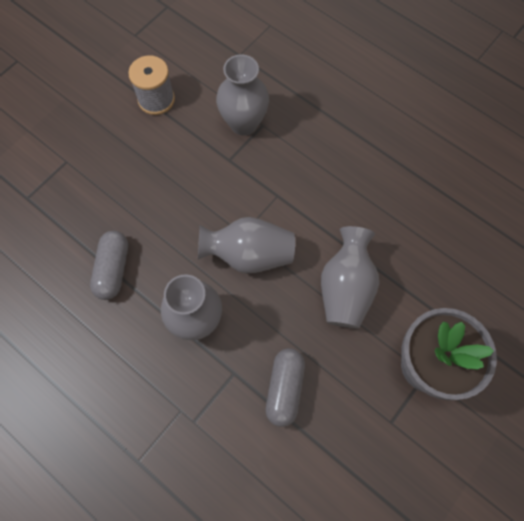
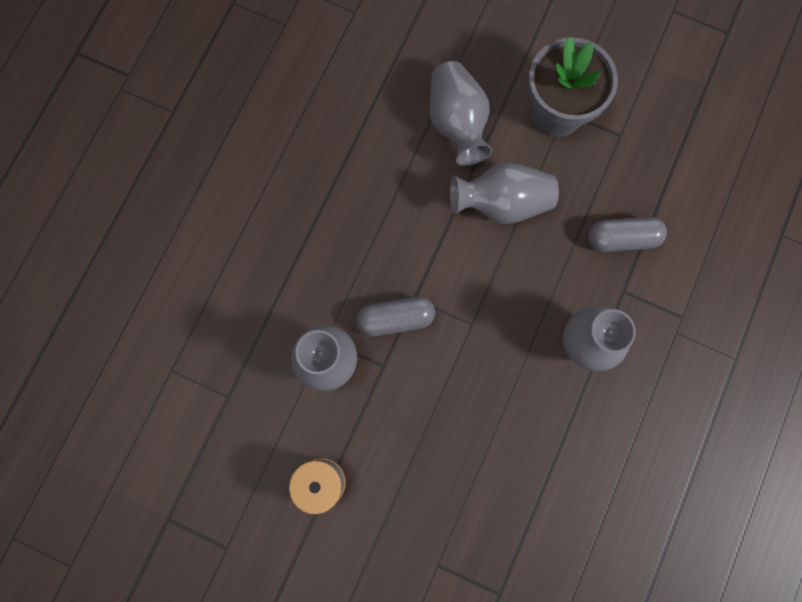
camera: 105 degrees left, 10 degrees up
(113, 269) = (555, 454): grey capsule -> grey capsule (395, 318)
(249, 255) = (494, 310): grey vase -> grey vase (457, 123)

